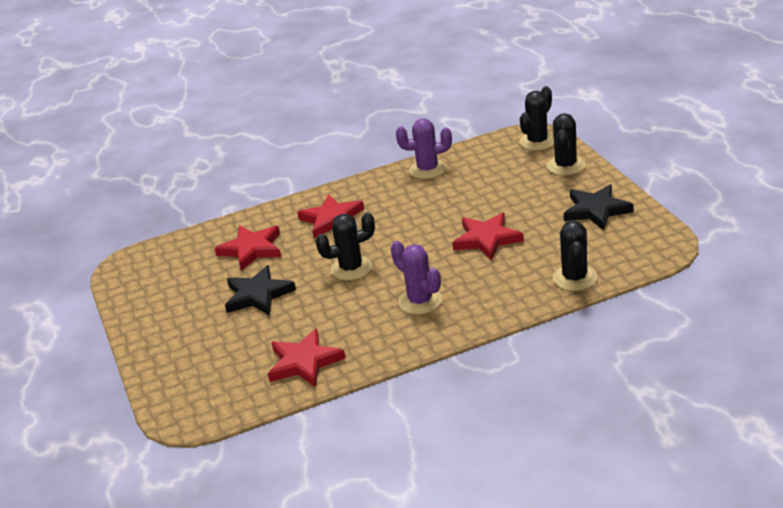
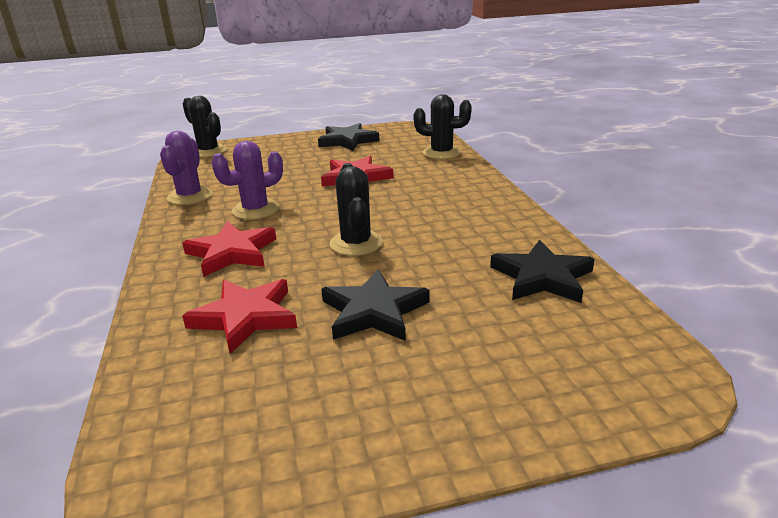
camera: 85 degrees left, 5 degrees down
(304, 362) = (542, 277): red star -> black star
(420, 301) = (444, 210): purple cactus -> purple cactus (255, 210)
(566, 166) = (265, 145): black cactus -> none

